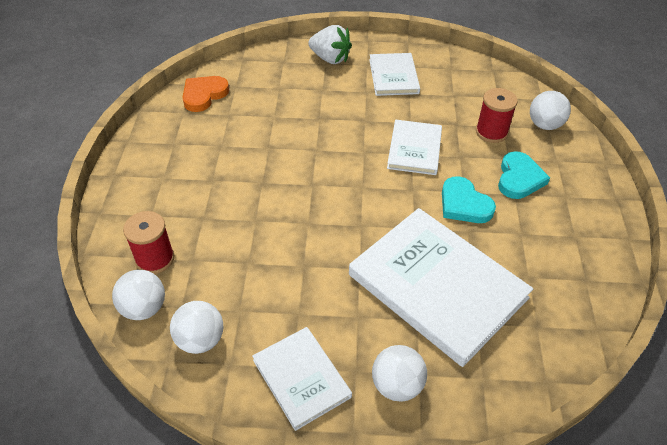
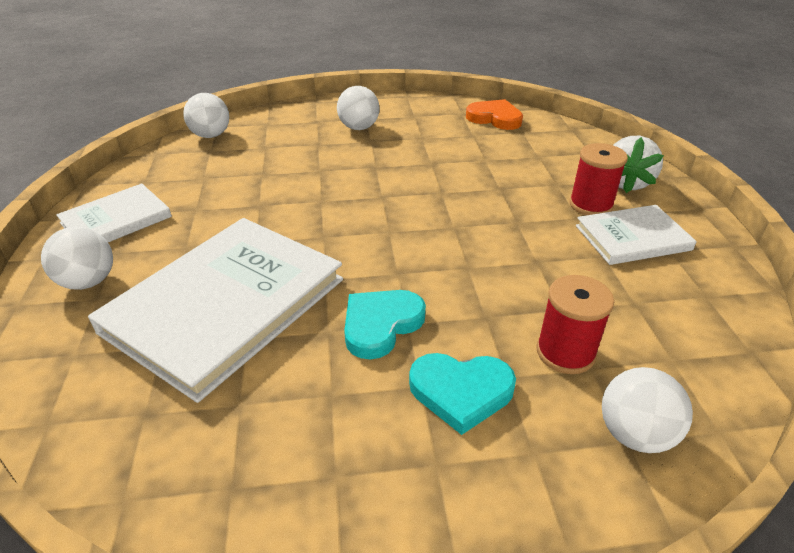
camera: 80 degrees right, 10 degrees down
(155, 259) = (265, 131): red spool -> red spool (590, 205)
(200, 340) = (173, 164): white ball -> white ball (359, 128)
(414, 149) = (479, 269): white book -> none

